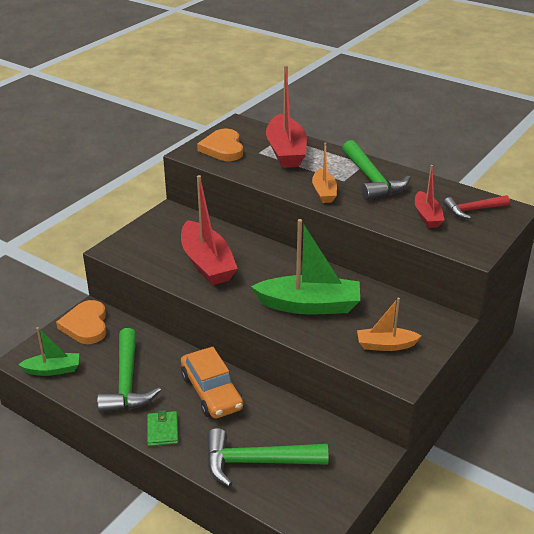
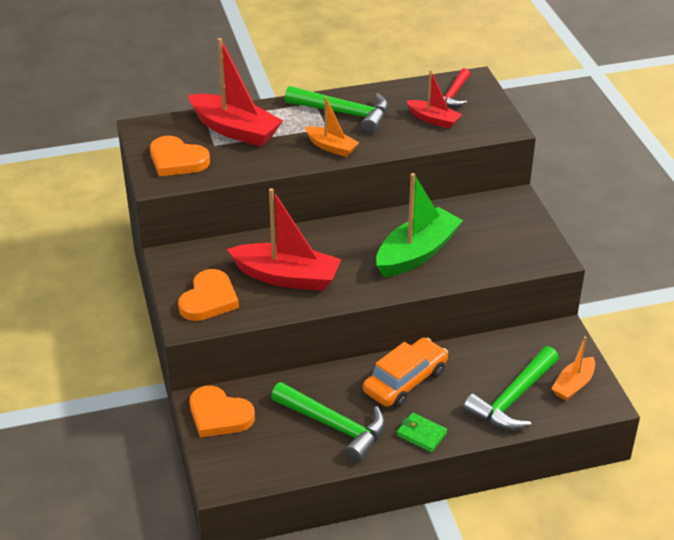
camera: 50 degrees left, 5 degrees up
(53, 370) = (261, 468): green boat -> none
(146, 245) = (209, 299): none -> orange heart
(211, 392) = (405, 381): orange car -> orange car turned 60 degrees counterclockwise
(386, 345) = (509, 244): orange boat -> orange boat (573, 385)

